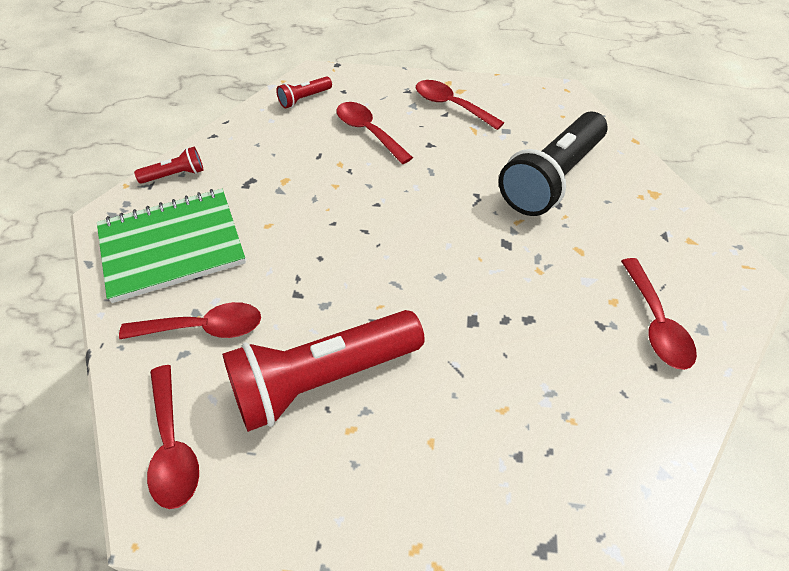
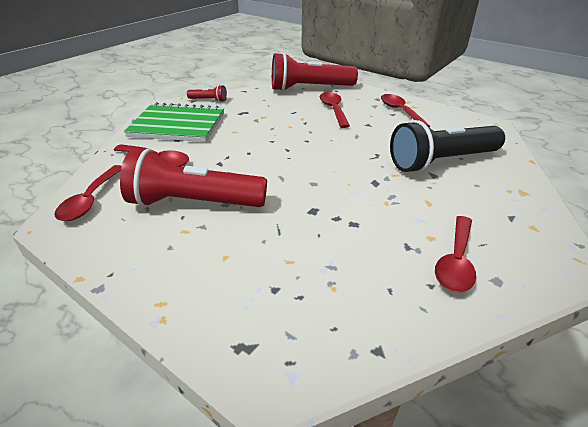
camera: 30 degrees right, 15 degrees down
(304, 99) = (309, 88): red flashlight -> red flashlight, size x2.30

